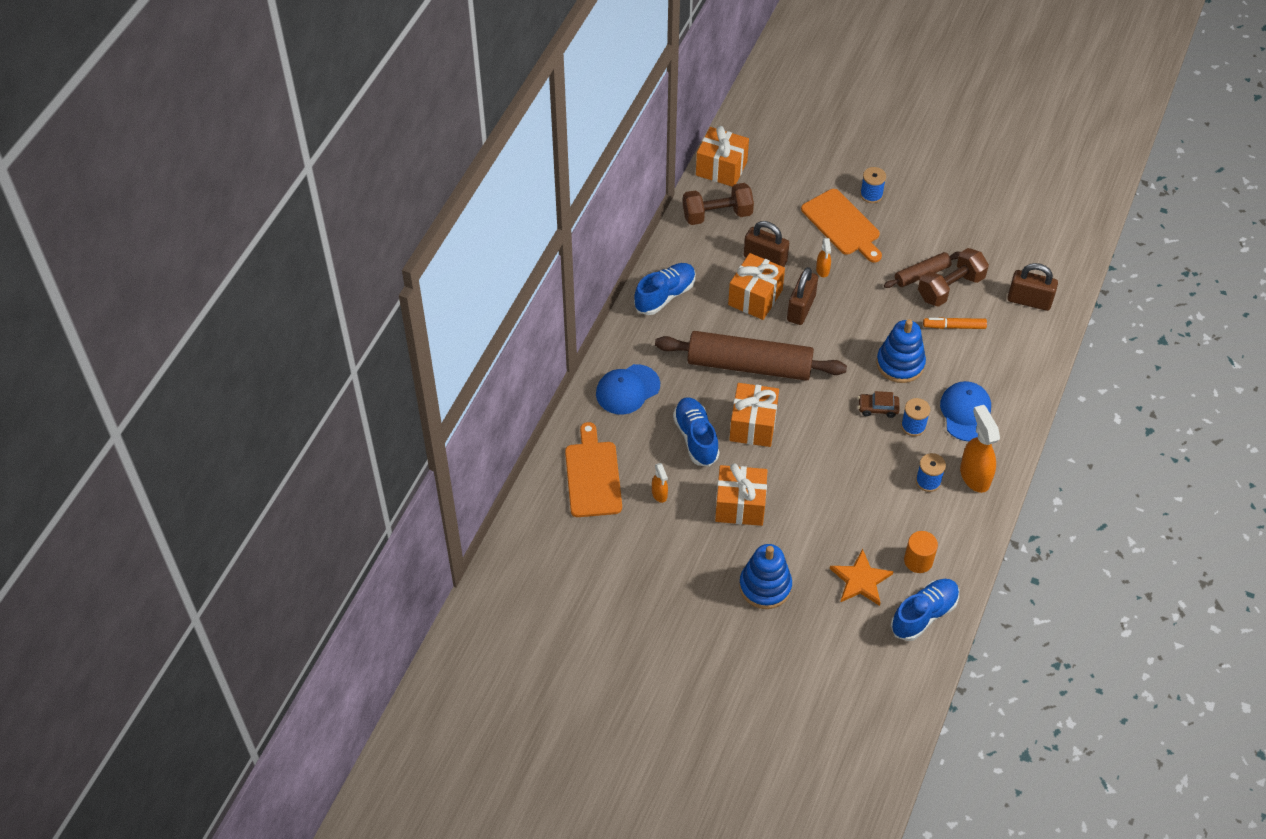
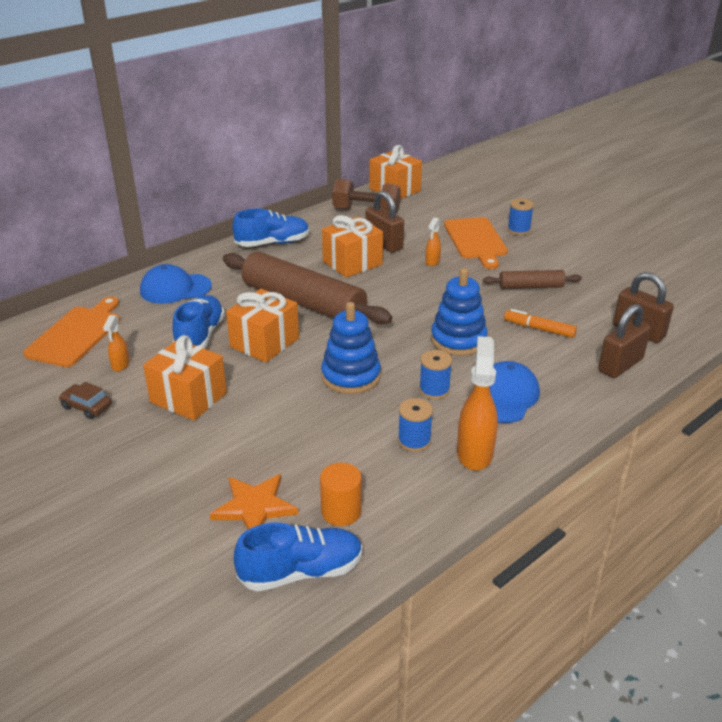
camera: 25 degrees right, 20 degrees down
(765, 586) = (141, 474): blue stacking toy -> blue stacking toy (351, 376)
(801, 308) = (389, 279): brown padlock -> brown padlock (620, 365)
(878, 408) = (406, 366): brown car -> brown car (86, 407)
(950, 288) = (555, 302): brown dumbbell -> none

